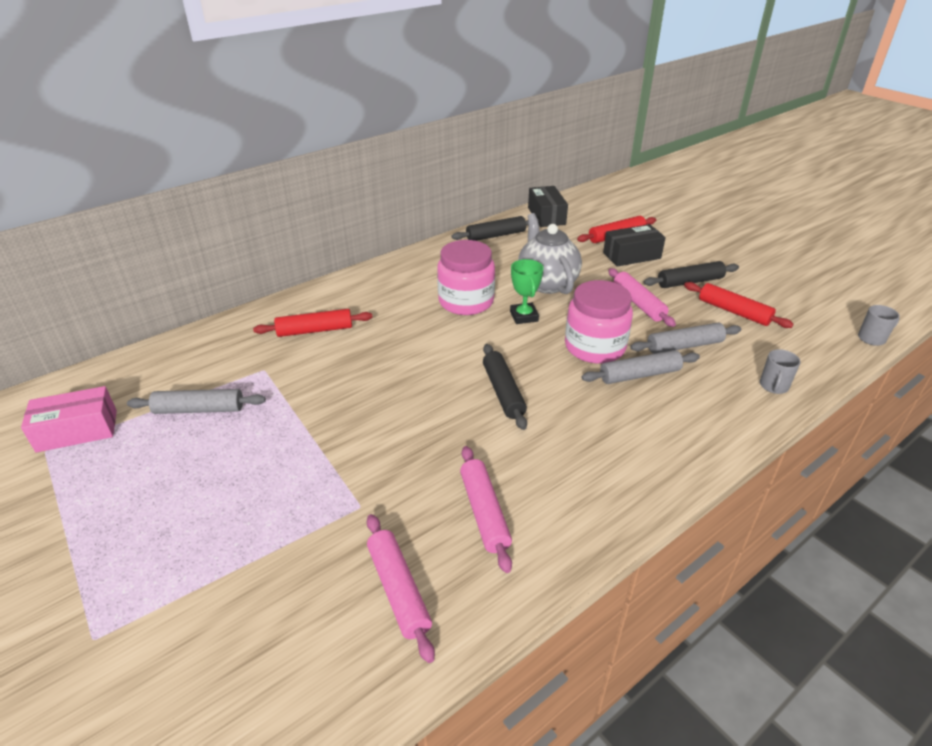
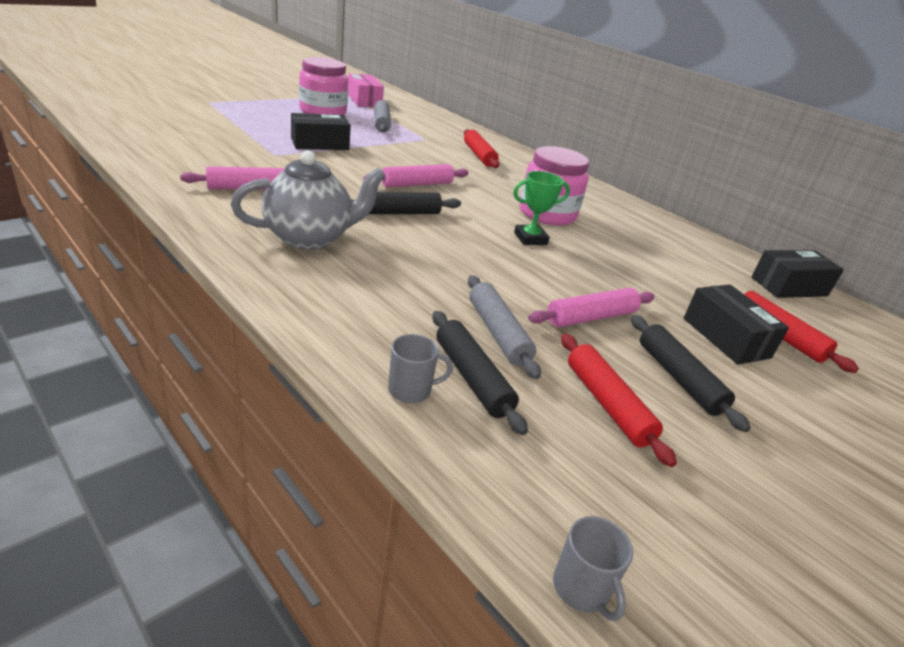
camera: 80 degrees right, 5 degrees down
(306, 465) = (320, 144): none -> black box
(398, 590) = (195, 158): pink rolling pin -> pink rolling pin (417, 184)
(496, 235) = (702, 246): black rolling pin -> black rolling pin (472, 378)
(546, 283) = (608, 261): grey teapot -> grey teapot (310, 238)
(594, 347) = (481, 269): pink jar -> pink jar (323, 112)
(640, 375) = (430, 287): grey rolling pin -> none
(733, 311) = (607, 404): red rolling pin -> red rolling pin turned 60 degrees counterclockwise
(773, 386) = (411, 390): grey mug -> grey mug turned 150 degrees clockwise

